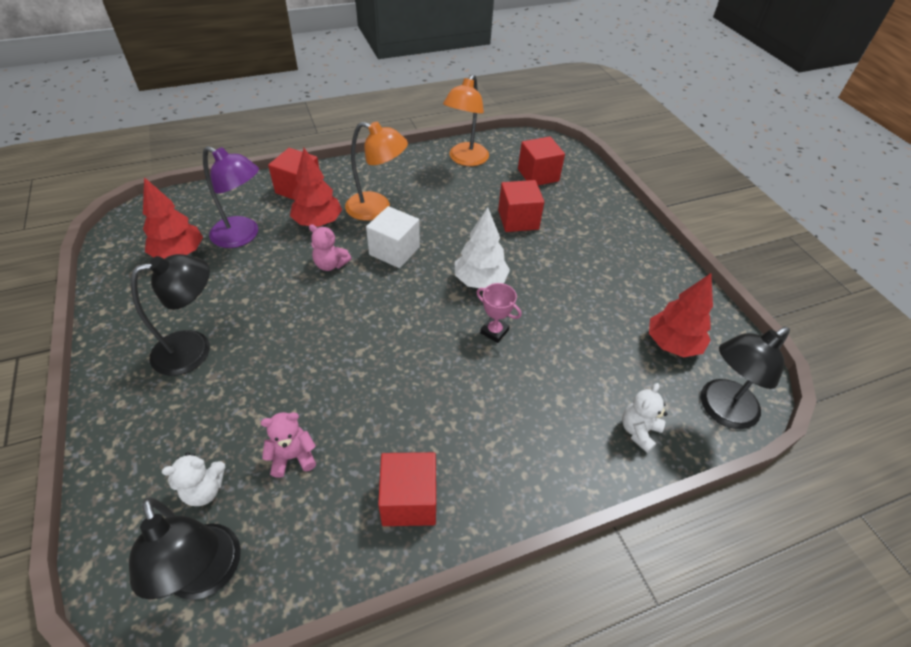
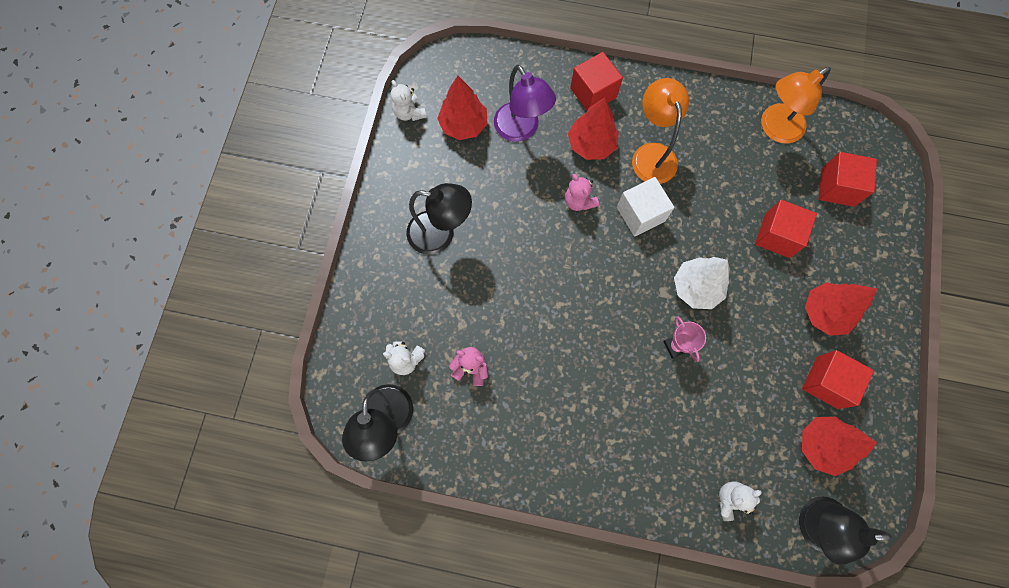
camera: 35 degrees right, 25 degrees up
(112, 266) = (409, 113): none -> white teddy bear
(377, 209) = (651, 154): orange lamp -> orange lamp turned 150 degrees counterclockwise
(409, 500) = (531, 448): red cube -> red cube (826, 382)
(594, 252) = (824, 312): none -> red tree

